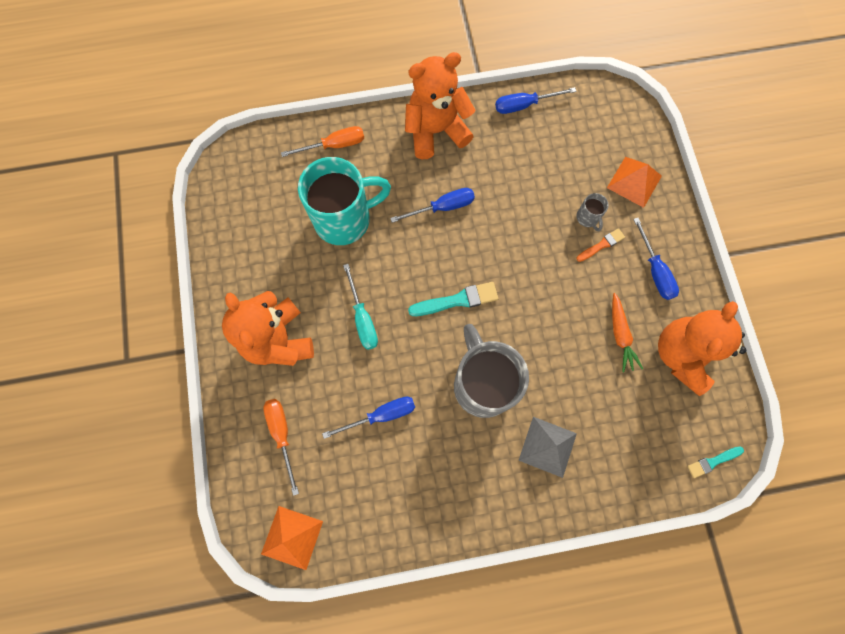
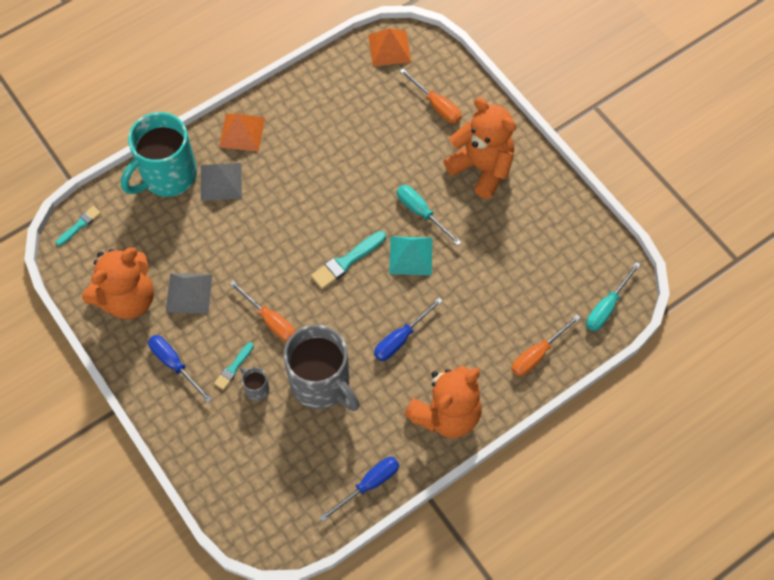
camera: 155 degrees right, 10 degrees down
(252, 158) = (606, 307): none -> turquoise screwdriver
(345, 219) = (485, 288): turquoise mug -> turquoise mug (167, 176)
(381, 415) = (366, 149): blue screwdriver -> none
(395, 280) = (410, 255): none -> turquoise pyramid
(482, 384) = (294, 205): grey mug -> grey mug (322, 384)
(552, 274) = (270, 320): none -> orange screwdriver
(601, 245) = (233, 367): orange brush -> turquoise brush
(620, 335) = (189, 293): orange carrot -> grey pyramid
(634, 181) = (222, 448): orange pyramid -> orange pyramid (242, 132)
(682, 355) = (128, 299): orange teddy bear -> orange teddy bear turned 45 degrees clockwise

